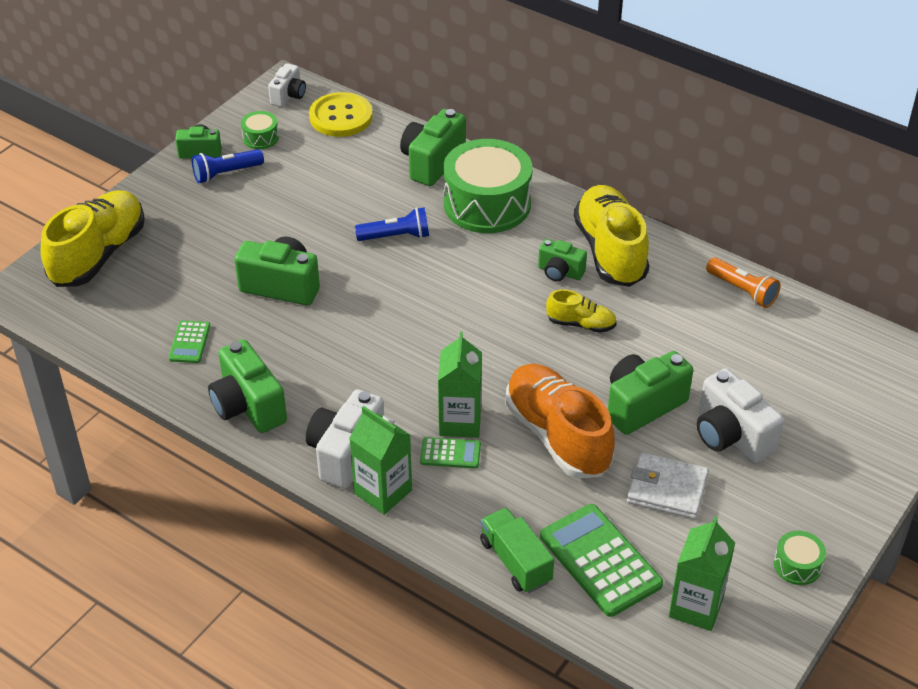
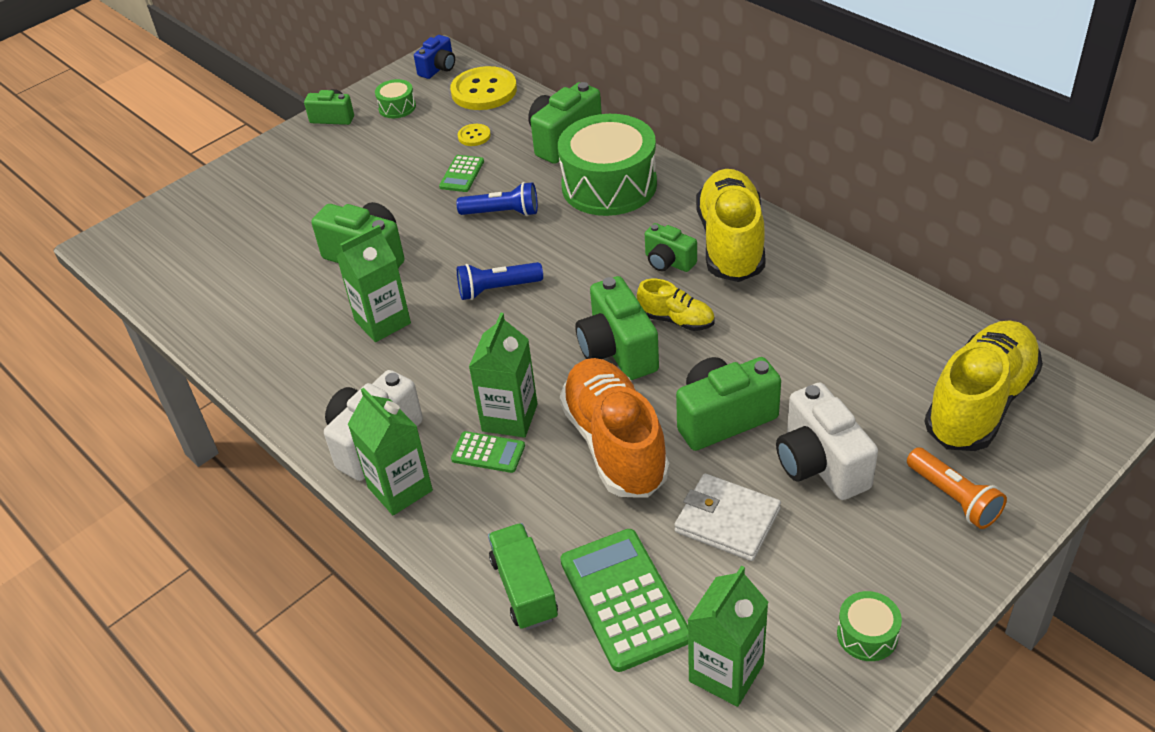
camera: 15 degrees right, 0 degrees up
(98, 254) = (198, 212): yellow shoe -> yellow shoe (980, 403)
(189, 342) = (254, 307): green calculator -> green calculator (462, 174)
(226, 173) = (351, 140): blue flashlight -> blue flashlight (497, 289)
(248, 406) = (289, 380): green camera -> green camera (617, 350)
(288, 96) = (438, 69): white camera -> blue camera
(317, 347) = (382, 322): none -> green carton
(345, 163) = (474, 136): none -> yellow button
(742, 291) = (873, 297): orange flashlight -> orange flashlight (954, 498)

